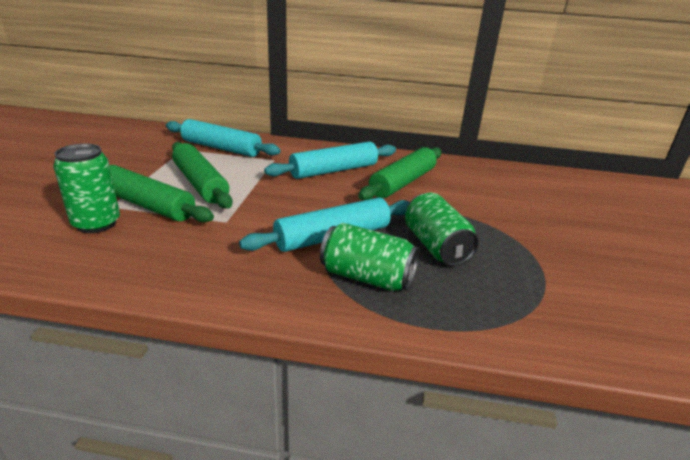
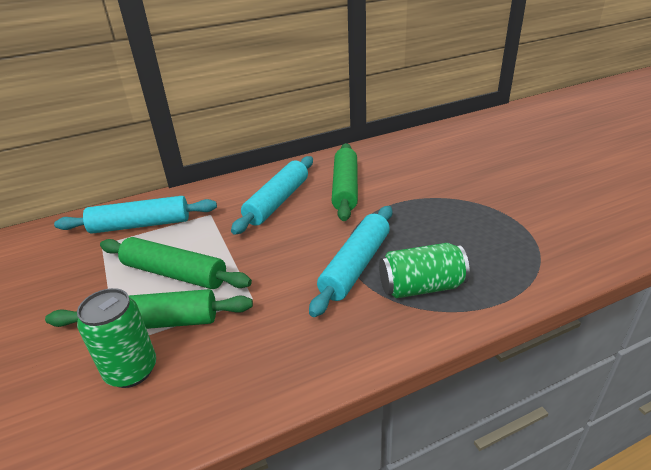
camera: 30 degrees left, 5 degrees up
(436, 246) = (434, 235): green can -> none

